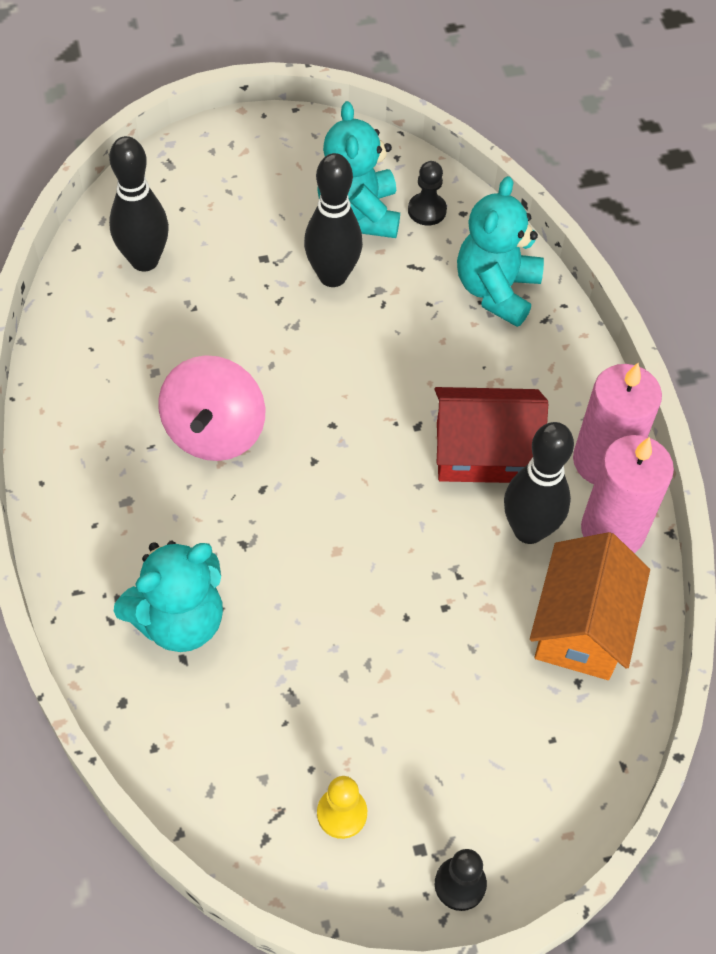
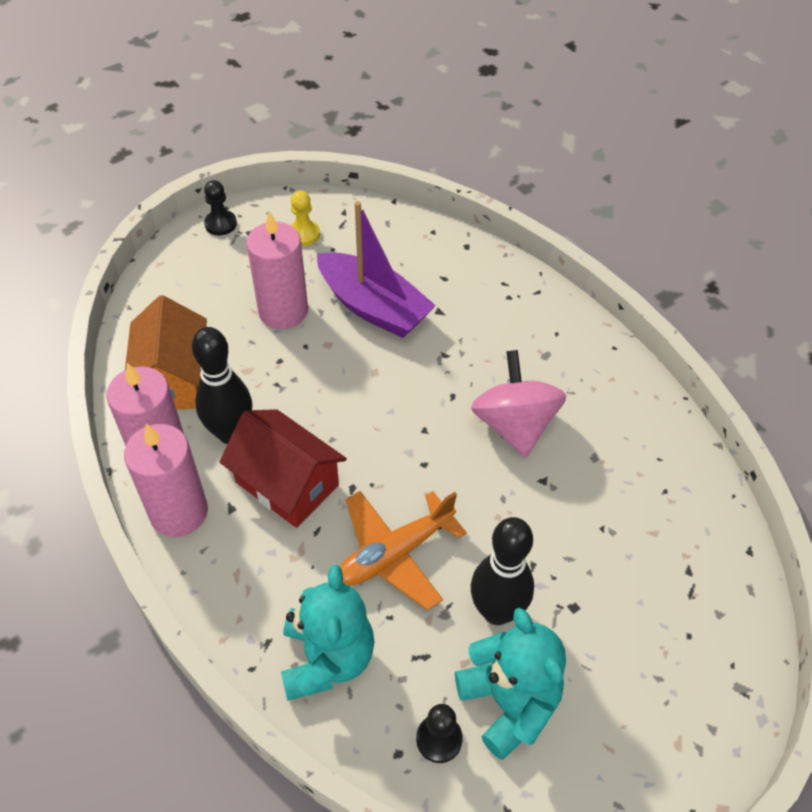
camera: 160 degrees right, 5 degrees down
(144, 260) = (679, 559): black bowling pin -> none
(179, 620) = (460, 296): turquoise teddy bear -> none
(298, 644) = (373, 307): none -> purple boat
(401, 351) = (395, 554): none -> orange plane
(417, 681) = (283, 311): none -> pink candle
(483, 452) = (287, 483): red house -> red house turned 60 degrees clockwise

